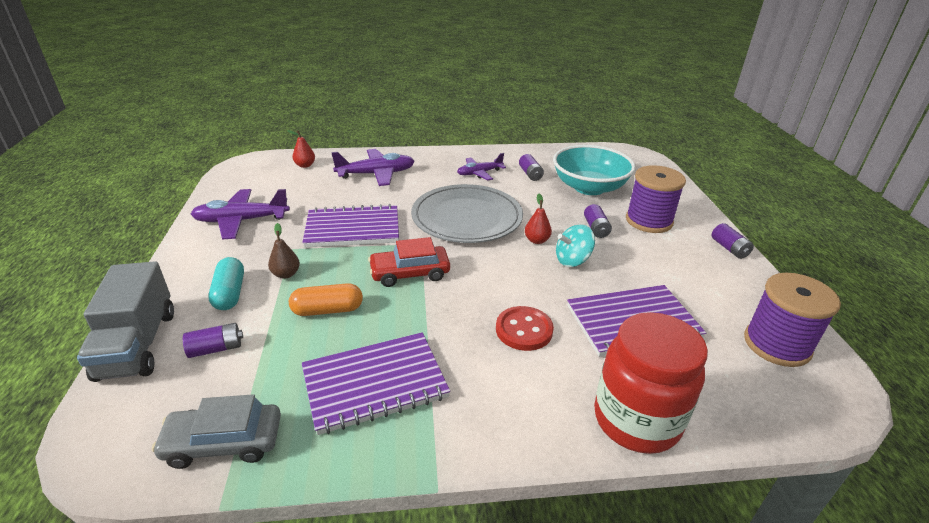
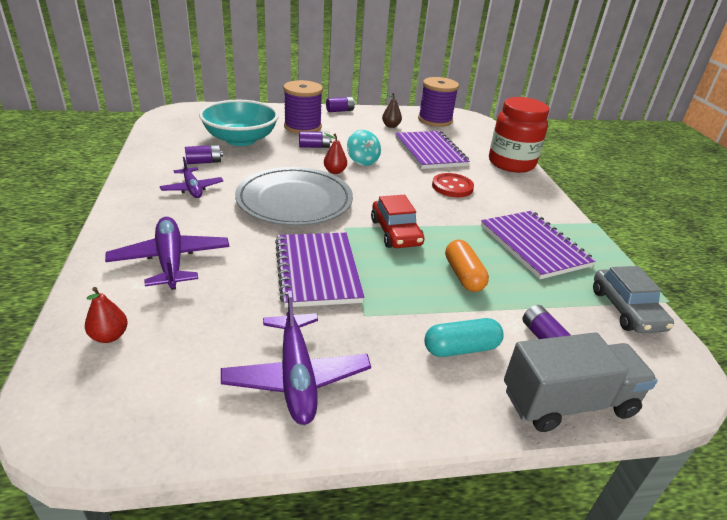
camera: 95 degrees left, 0 degrees up
(286, 274) = (415, 310): brown pear -> brown pear (391, 126)

